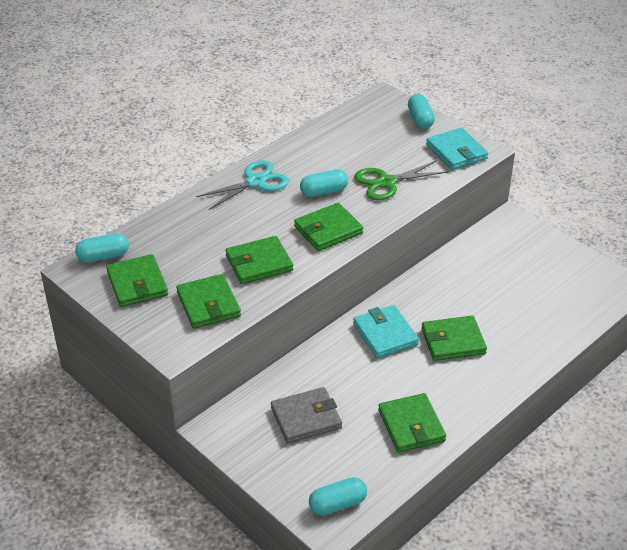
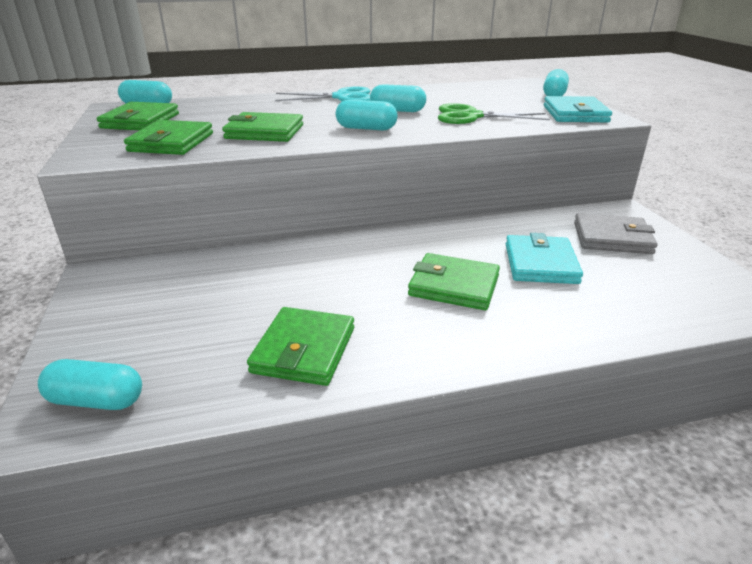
camera: 30 degrees right, 10 degrees down
(306, 418) = (196, 296): grey wallet -> grey wallet (612, 238)
(328, 230) = (366, 128): green wallet -> turquoise capsule
(385, 334) = (377, 256): turquoise wallet -> turquoise wallet (540, 264)

